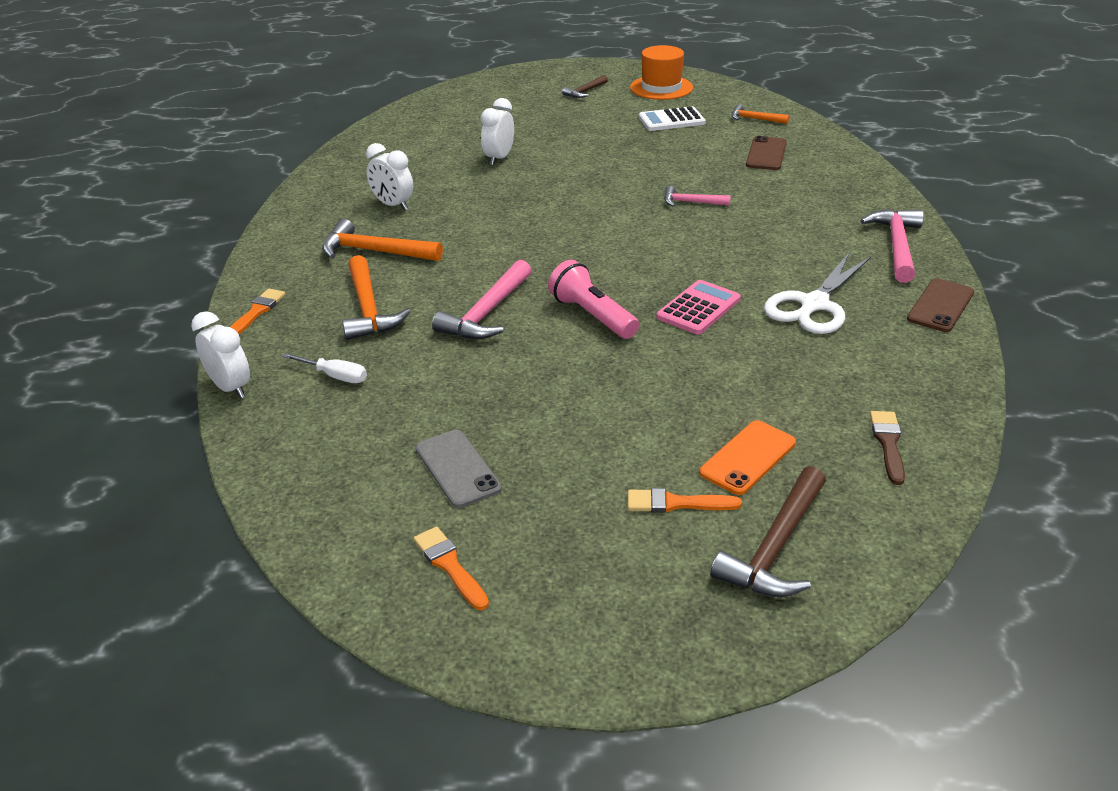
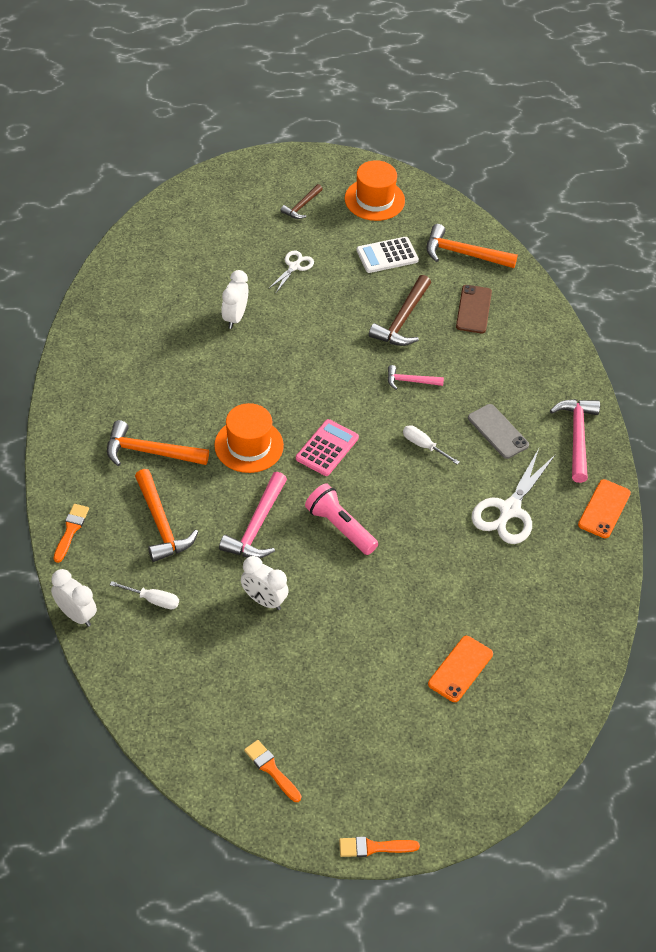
camera: 10 degrees left, 15 degrees up
(393, 205) = (152, 388): white clock -> white clock (264, 600)
(457, 468) = (262, 687): grey phone -> grey phone (498, 431)
(492, 248) = (249, 445): none -> orange hat
(570, 127) = (294, 267): none -> white scissors
(676, 503) = (414, 711): orange brush -> orange brush (374, 847)
(698, 308) = (421, 516): pink calculator -> pink calculator (327, 448)
(705, 250) = (424, 446): none -> white screwdriver
(754, 119) = (463, 254): orange hammer -> orange hammer, size x1.73
(775, 547) = (478, 745): brown hammer -> brown hammer (402, 320)
(888, 443) = (555, 652): brown brush -> none
(940, 306) = (604, 509): brown phone -> orange phone

